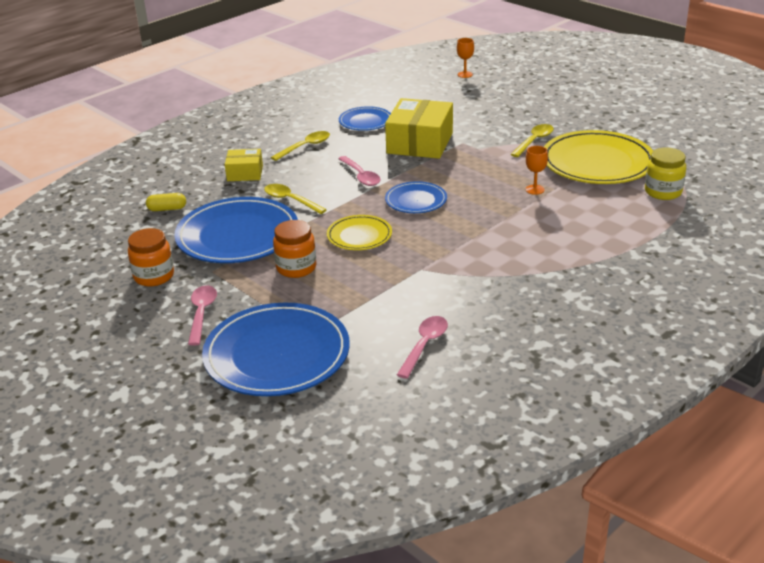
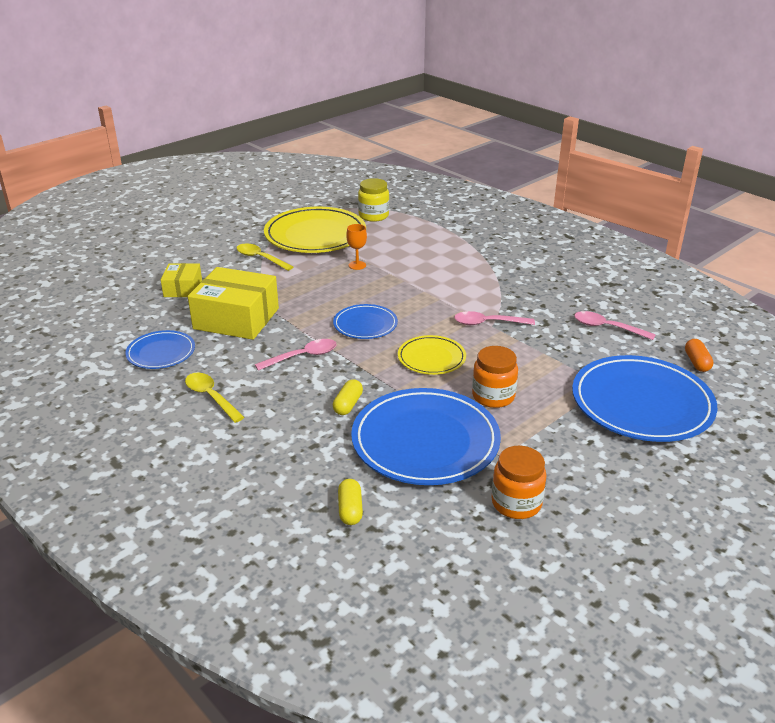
camera: 90 degrees left, 0 degrees up
(202, 313) = (585, 457): pink spoon -> pink spoon (487, 323)
(245, 173) = (267, 444): yellow box -> yellow box (183, 288)
(290, 200) = (348, 405): yellow spoon -> yellow capsule
(352, 405) = (697, 362): none -> orange capsule
(465, 74) = (70, 284): orange goblet -> none

